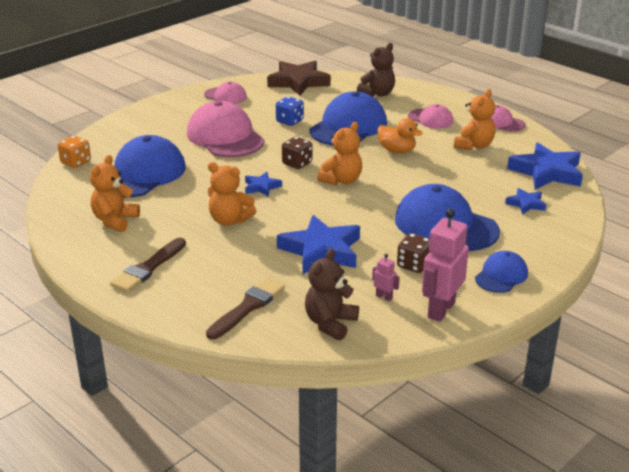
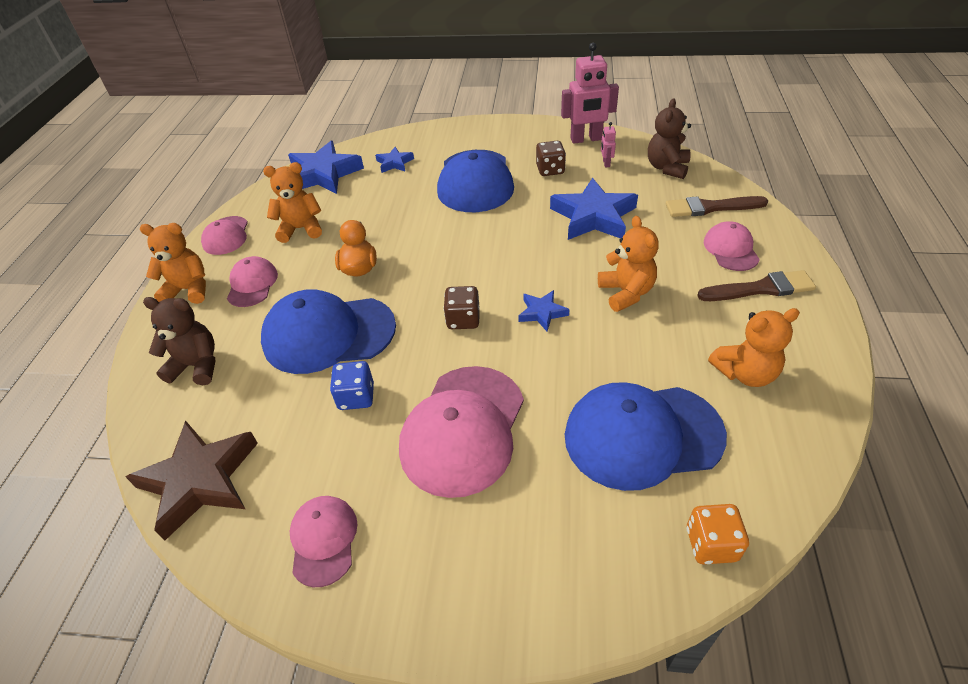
camera: 125 degrees left, 15 degrees up
(195, 283) = (731, 249): none -> pink cap
(330, 323) = (667, 168): brown teddy bear -> brown teddy bear turned 120 degrees clockwise
(341, 180) = (464, 269): orange teddy bear -> orange teddy bear (189, 289)
(501, 275) = (513, 136): blue cap -> none

